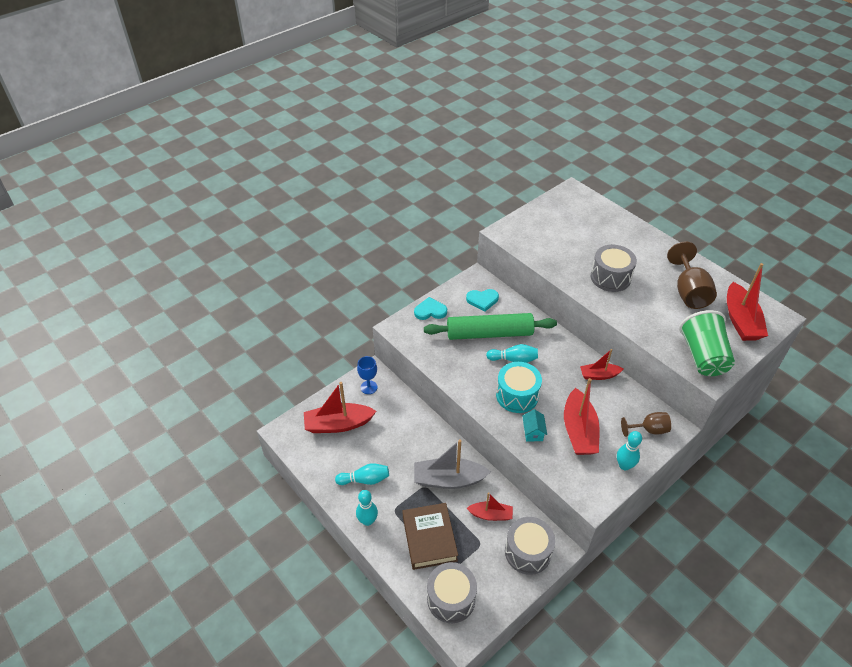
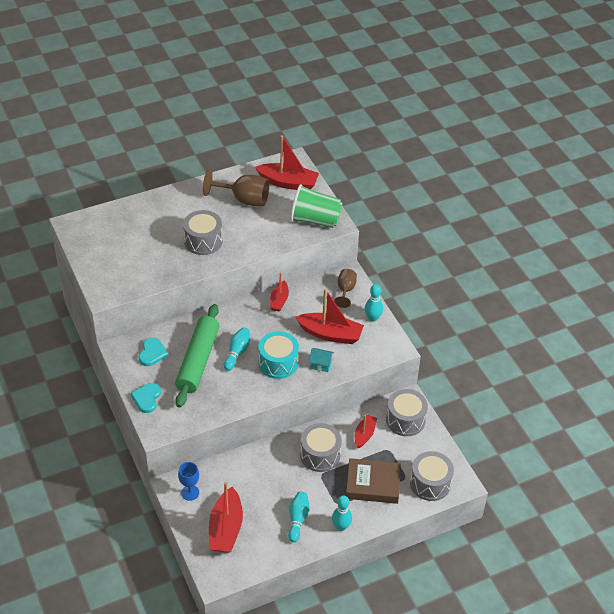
camera: 75 degrees left, 0 degrees up
(448, 479) = (320, 455): grey boat -> grey drum

